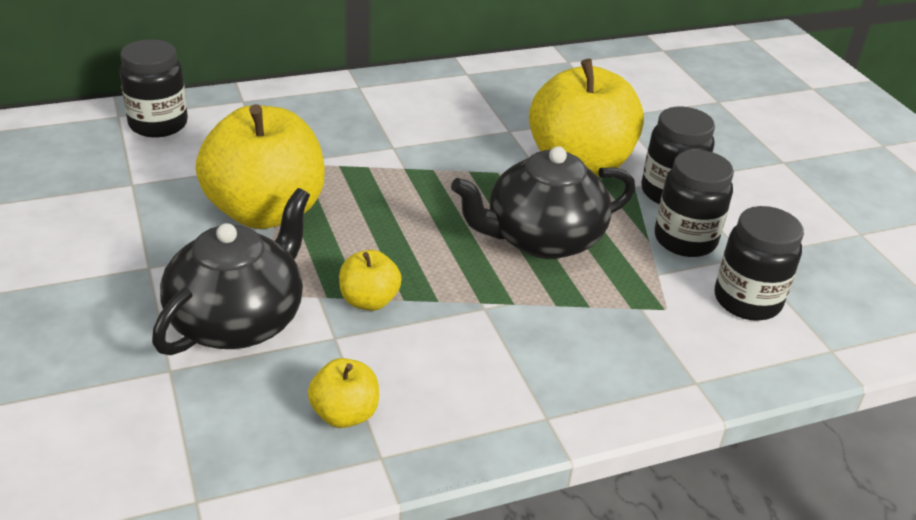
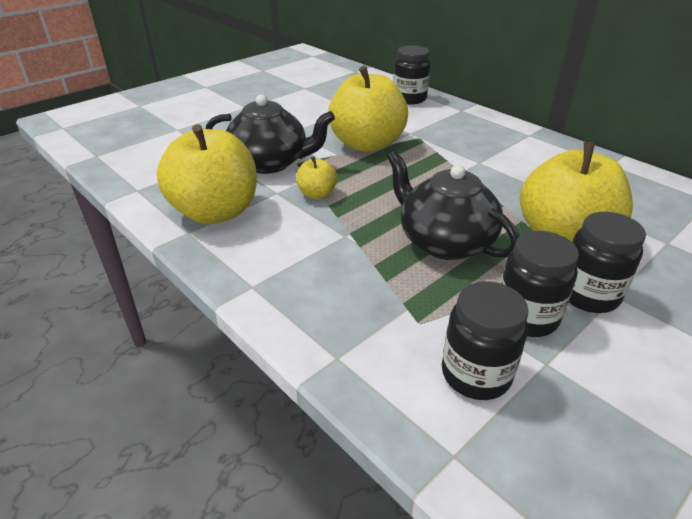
camera: 70 degrees right, 0 degrees up
(345, 414) = (216, 212): yellow apple -> yellow apple, size x2.19

